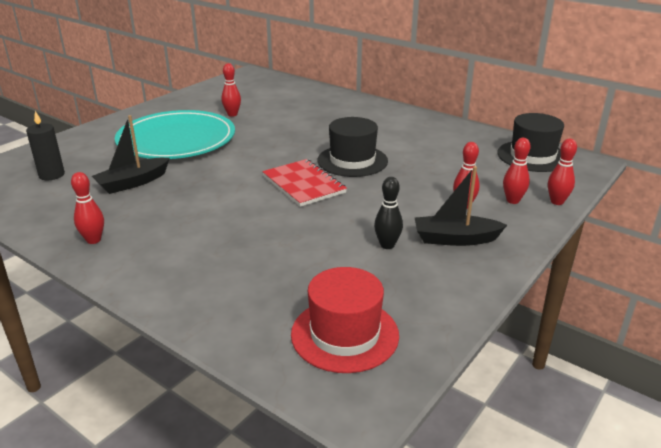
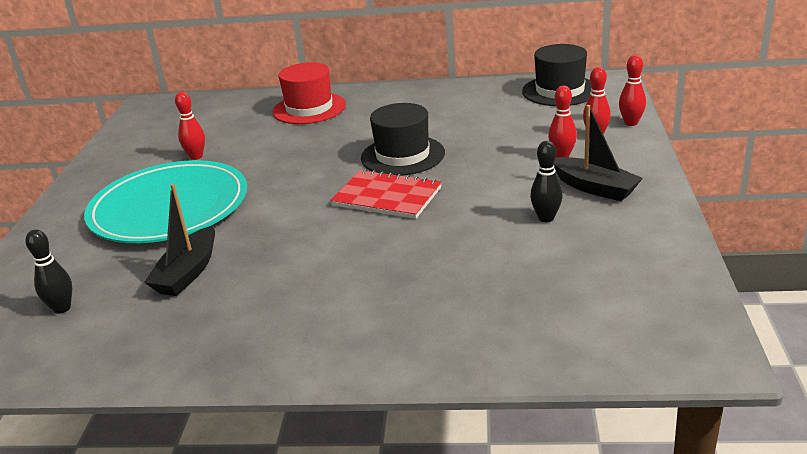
camera: 30 degrees left, 0 degrees up
(52, 175) = (62, 308): black candle -> black bowling pin
(93, 240) = (237, 349): red bowling pin -> none
(344, 334) = (617, 307): red hat -> red hat (309, 108)
(455, 239) = (594, 188): black boat -> black boat turned 105 degrees counterclockwise

